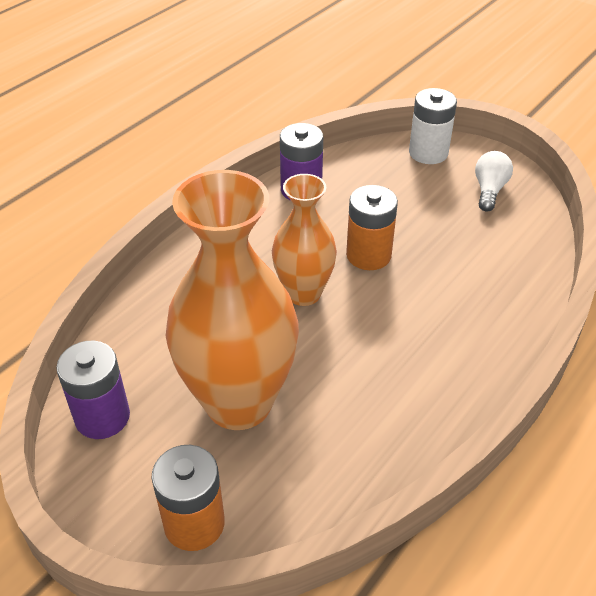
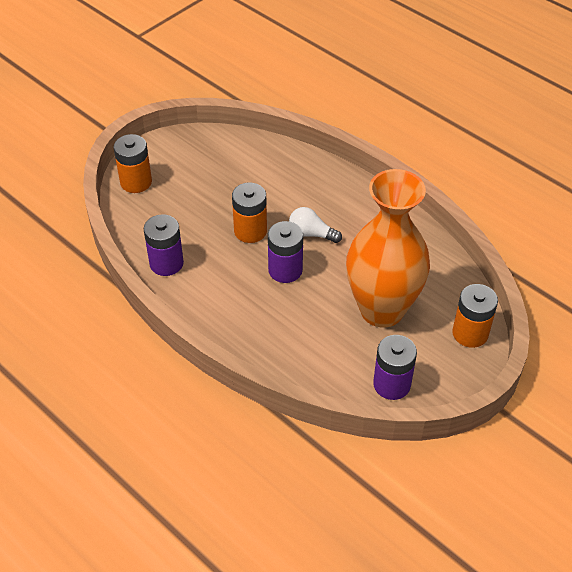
camera: 85 degrees left, 5 degrees up
(303, 293) = (285, 270): orange vase -> purple battery
(428, 153) = (136, 182): white battery -> orange battery
(489, 190) = (190, 156): white light bulb -> white light bulb (311, 234)

